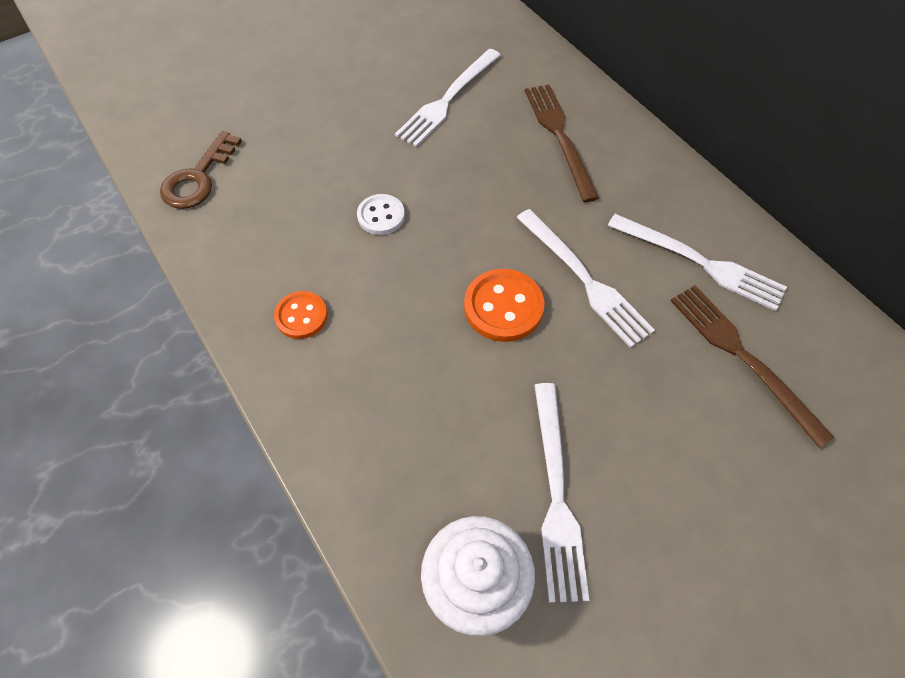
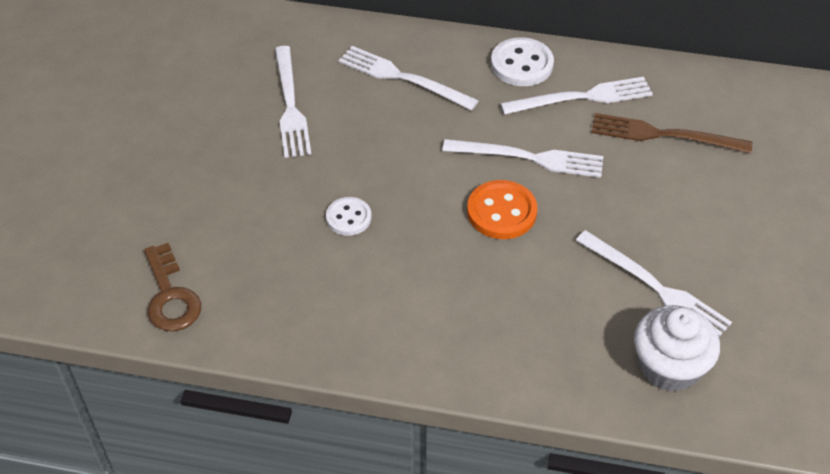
camera: 45 degrees left, 10 degrees down
(301, 316) = (380, 320): orange button -> none
(559, 137) = (403, 78): brown fork -> white fork
(677, 194) = (521, 64): none -> white button

